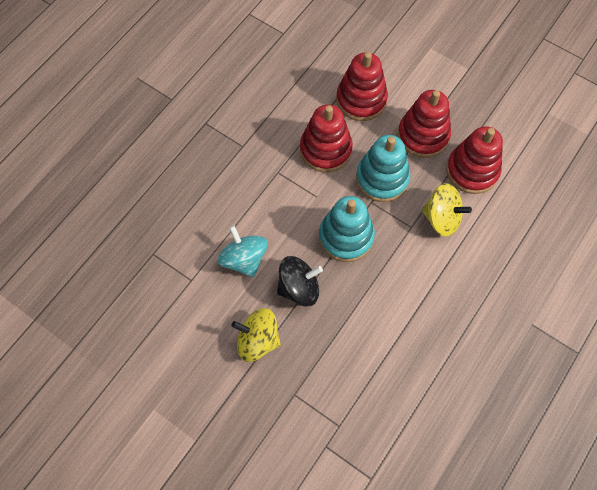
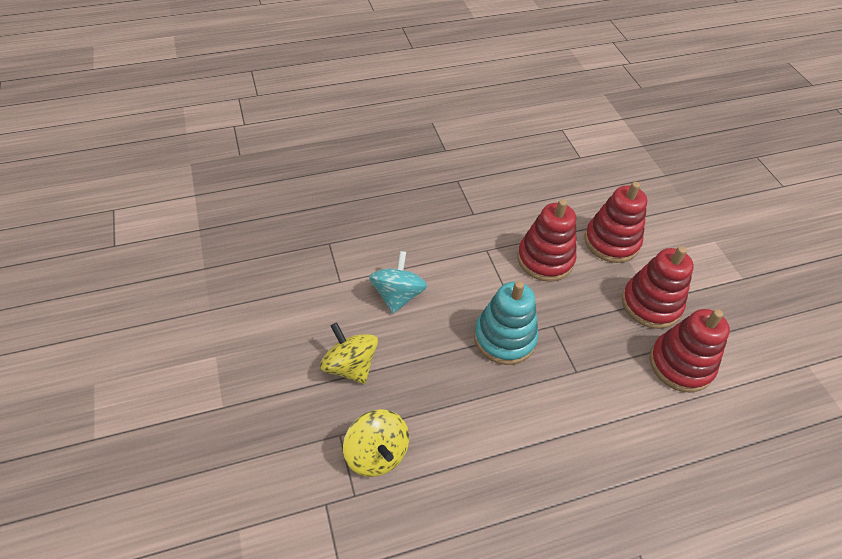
camera: 35 degrees right, 15 degrees down
(299, 288) = (424, 349): black spinning top -> none
(382, 178) = (580, 314): turquoise stacking toy -> none
(442, 218) = (614, 385): yellow spinning top -> yellow spinning top (376, 453)

